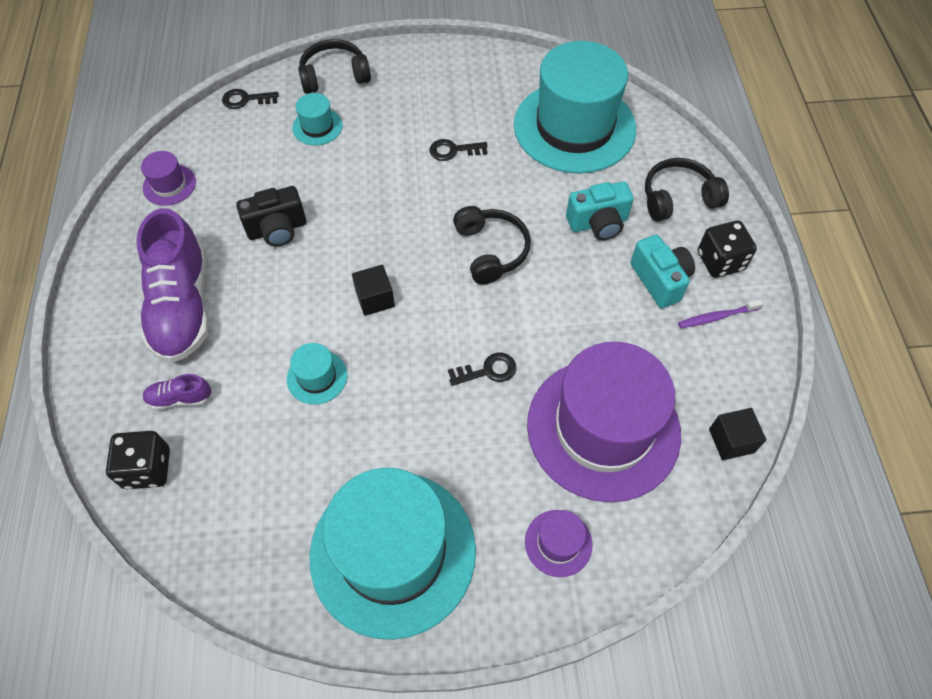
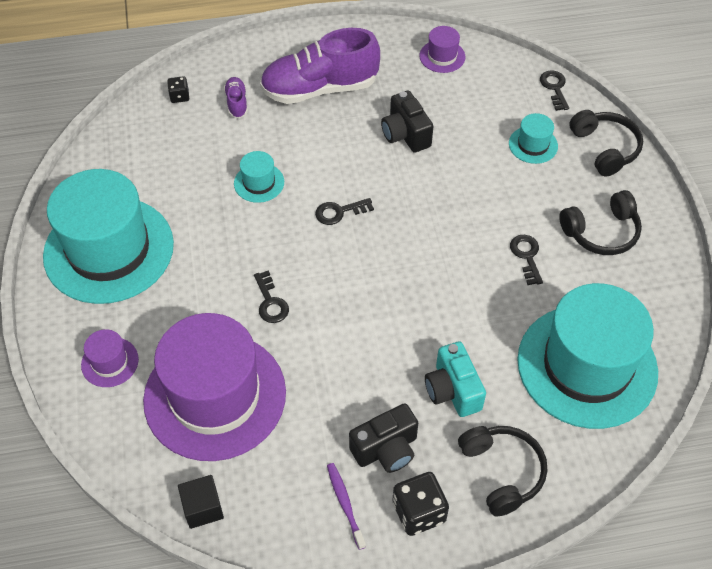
camera: 85 degrees right, 5 degrees down
(147, 468) = (179, 96): black dice -> black dice, size x0.57
(375, 299) = (339, 212): black cube -> black key
(491, 250) = (404, 296): black headphones -> black headphones (601, 232)
(660, 280) = (386, 449): turquoise camera -> black camera

